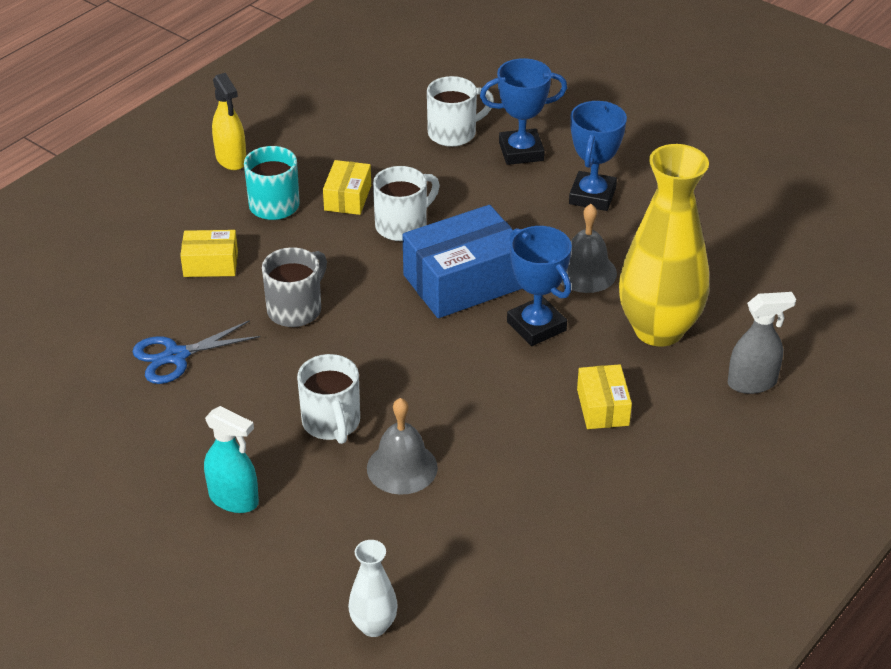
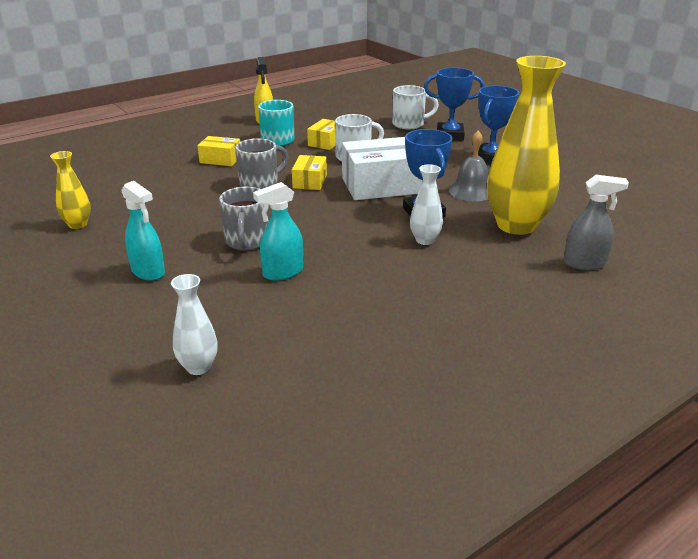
camera: 15 degrees right, 10 degrees down
(86, 434) = (78, 224): none -> yellow vase
(176, 356) = (166, 196): blue scissors -> none
(331, 423) = (247, 242): white mug -> grey mug
(402, 467) = (282, 272): grey bell -> turquoise spray bottle
(463, 281) = (382, 185): blue box -> white box
(554, 378) = (425, 240): none -> white vase
(602, 407) = (456, 261): yellow box -> yellow box (310, 181)

